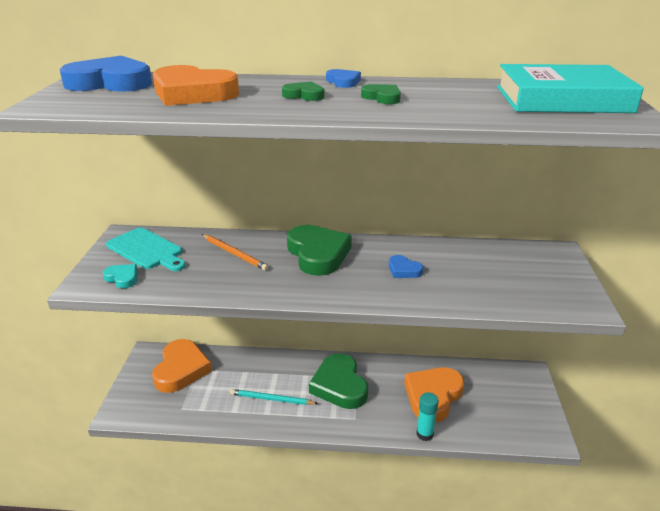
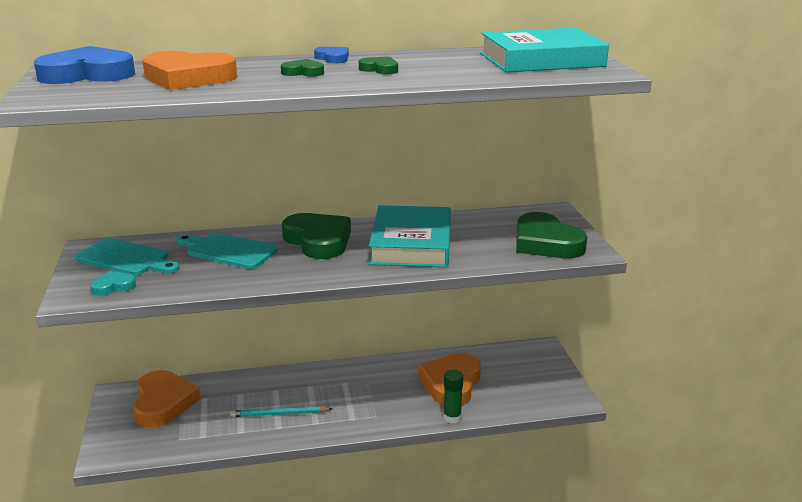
camera: 15 degrees left, 5 degrees down
(122, 278) = (113, 286): turquoise heart -> turquoise heart turned 45 degrees counterclockwise
(234, 254) = (228, 250): orange pencil -> turquoise cutting board
(339, 385) = (350, 390): green heart -> green heart (545, 243)
(403, 270) = (411, 244): blue heart -> turquoise book
(424, 434) = (452, 417): turquoise glue stick -> green glue stick

